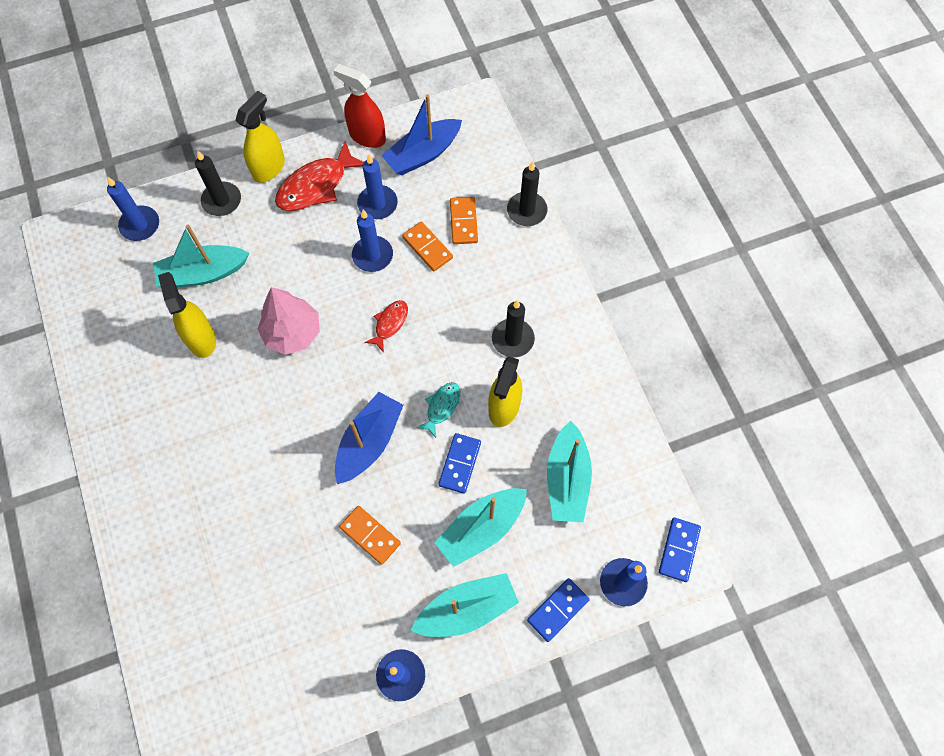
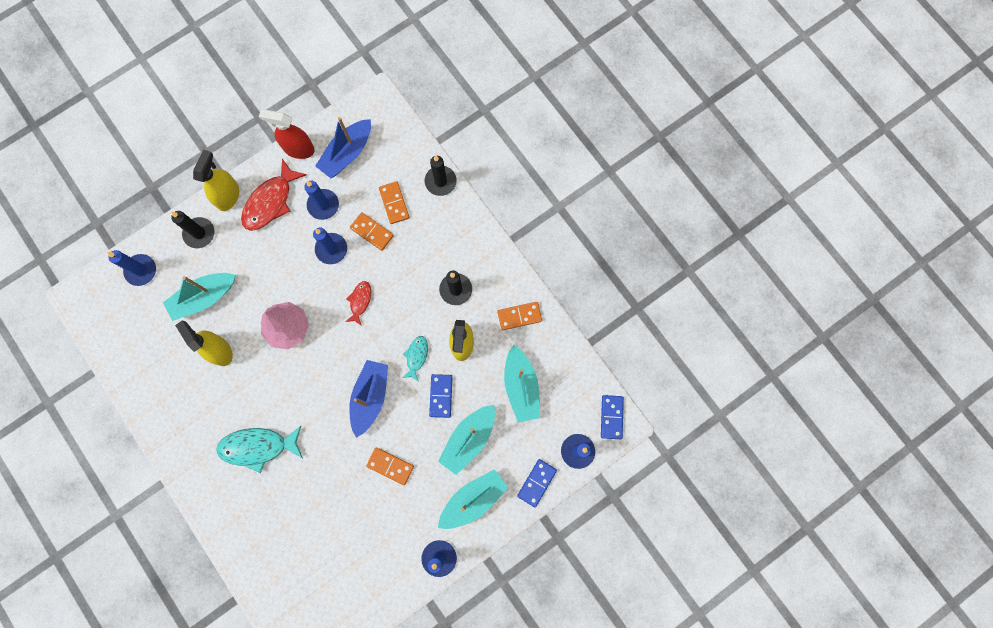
camera: 15 degrees left, 10 degrees up
(210, 466) = (258, 447): none -> turquoise fish
(586, 391) = (519, 316): none -> orange domino

